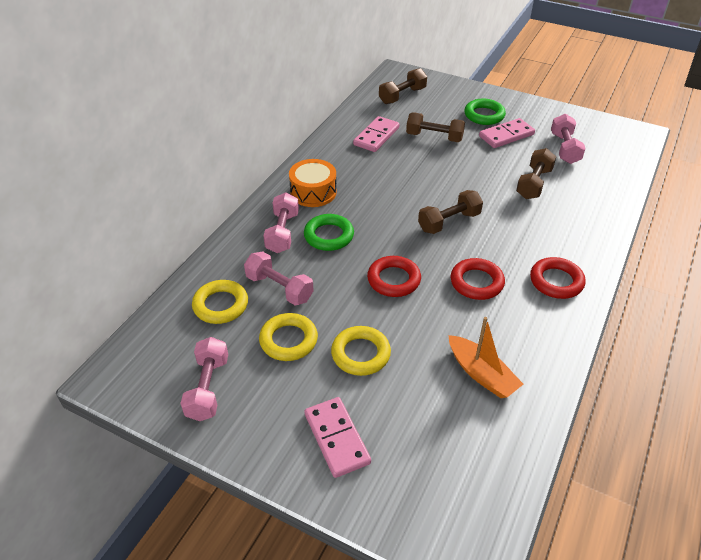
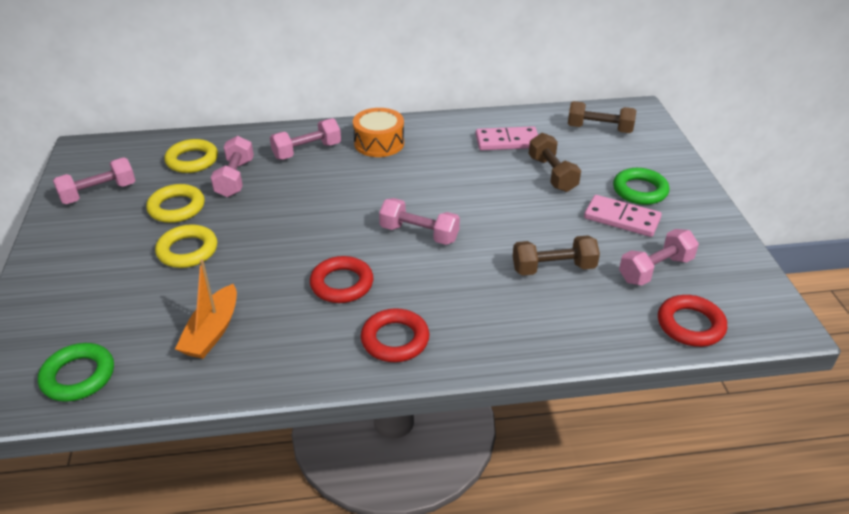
camera: 55 degrees right, 5 degrees down
(329, 236) = (326, 175): green ring -> green ring (78, 376)
(336, 438) = (82, 275): pink domino -> none
(394, 280) = (299, 232): red ring -> red ring (690, 325)
(449, 222) = (419, 234): brown dumbbell -> pink dumbbell

